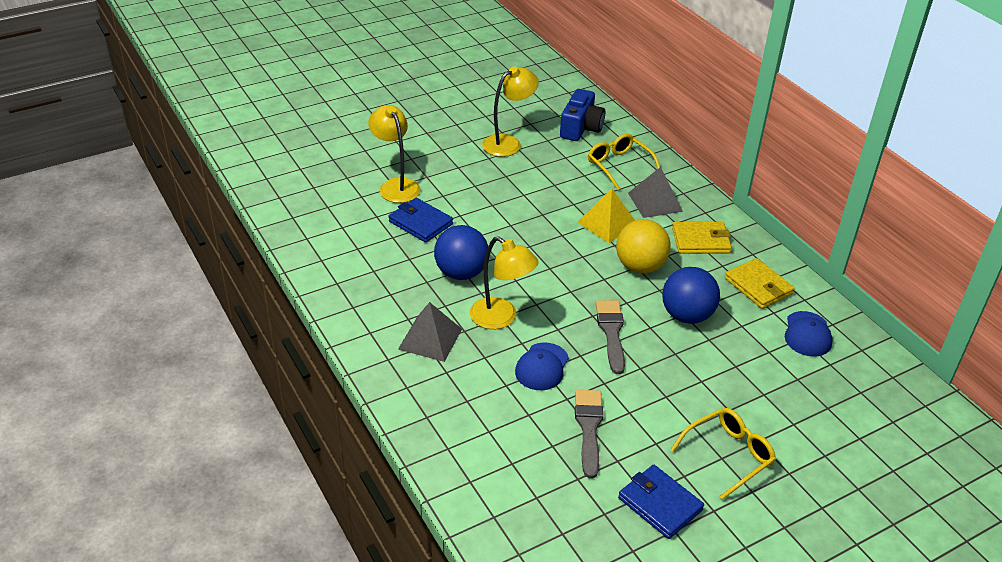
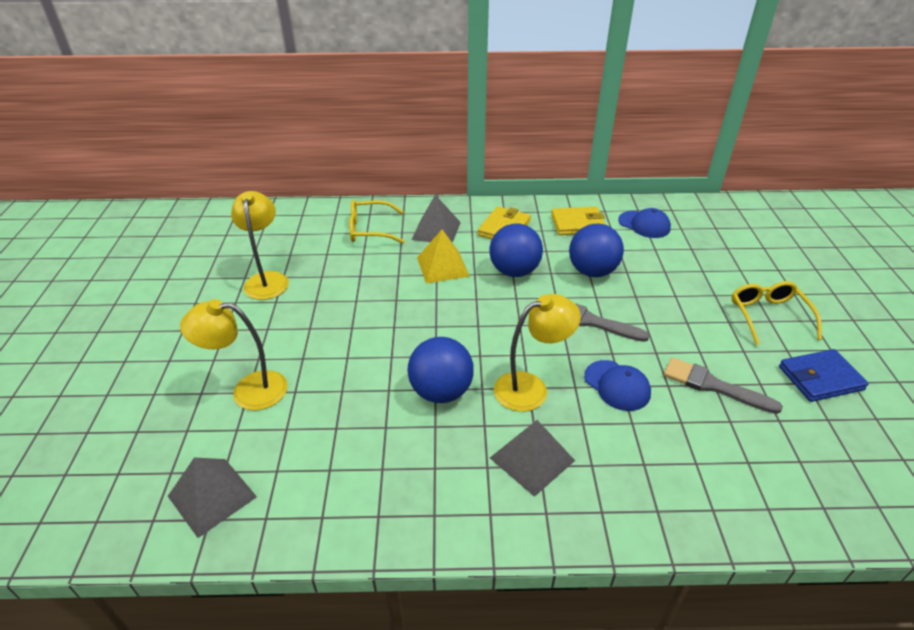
camera: 60 degrees left, 0 degrees up
(307, 210) = (212, 496): none -> grey pyramid
(421, 223) = (332, 393): blue wallet -> none
(581, 128) = (295, 229): blue camera -> none
(640, 266) = (514, 271): yellow ball -> blue ball

